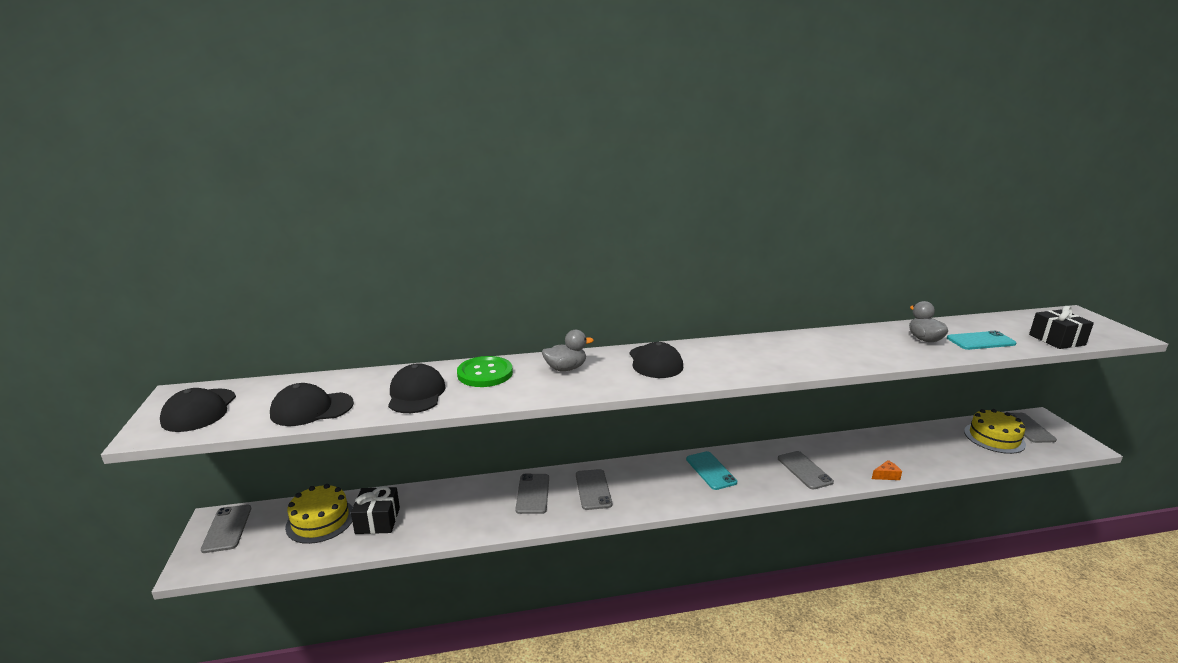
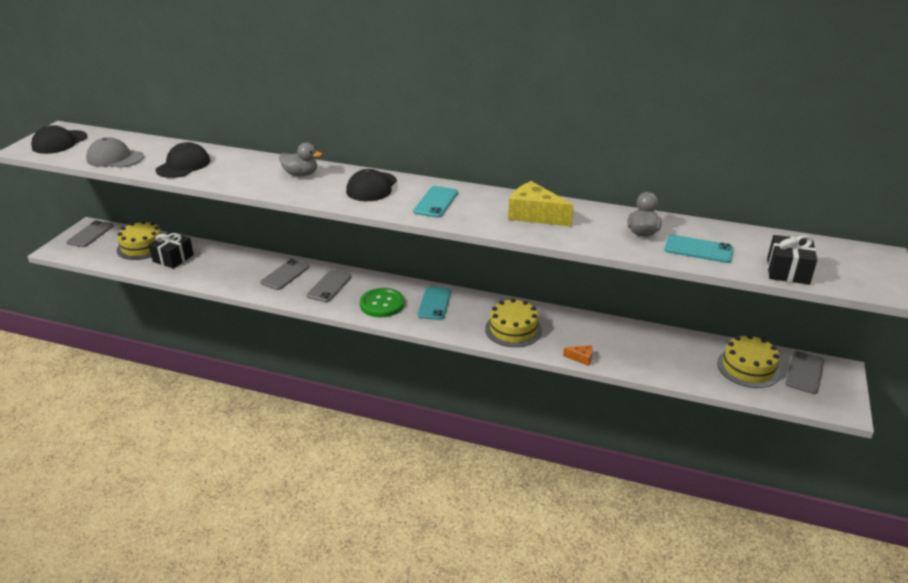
camera: 30 degrees right, 10 degrees up
(312, 409) = (115, 158): black cap -> grey cap
(485, 373) = (243, 163): green button -> green button (382, 304)
(734, 359) = (436, 202): none -> turquoise phone
(804, 470) = (513, 329): grey phone -> yellow cake
(829, 348) = (534, 215): none -> yellow cheese

